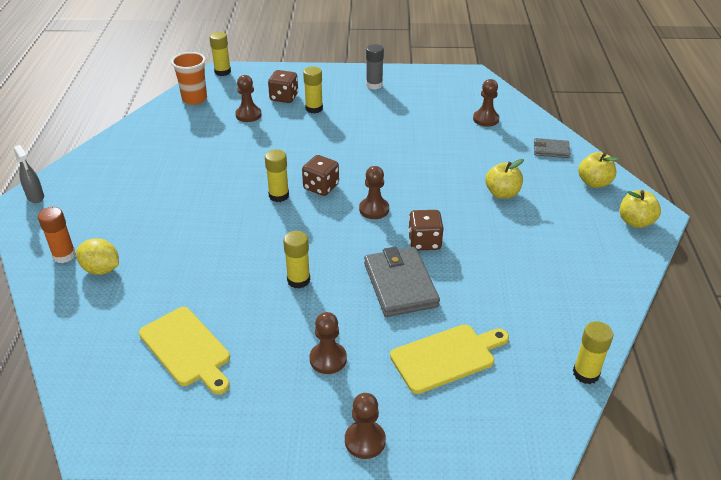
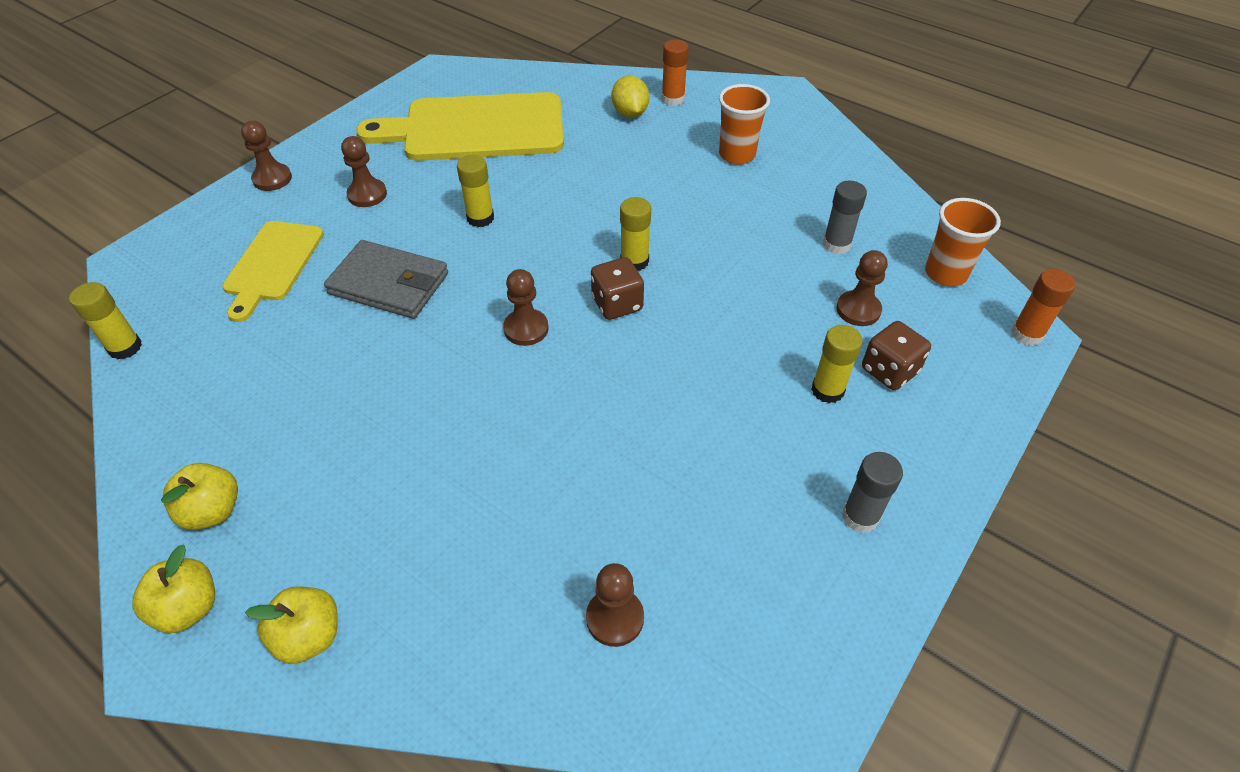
camera: 125 degrees right, 10 degrees up
(35, 197) = (790, 103): grey spray bottle -> none
(101, 269) = (630, 113): yellow lemon -> yellow lemon turned 75 degrees counterclockwise
(127, 197) = (737, 155): none -> orange cup
(187, 349) = (475, 128): yellow cutting board -> yellow cutting board, size x1.74
(198, 134) = (836, 244): none -> grey glue stick
(222, 72) = (1027, 334): yellow glue stick -> orange glue stick
(424, 242) = (424, 340): brown dice -> none
(502, 193) = (417, 484): yellow apple -> yellow apple (212, 511)
(551, 150) = (441, 649): grey wallet -> none

